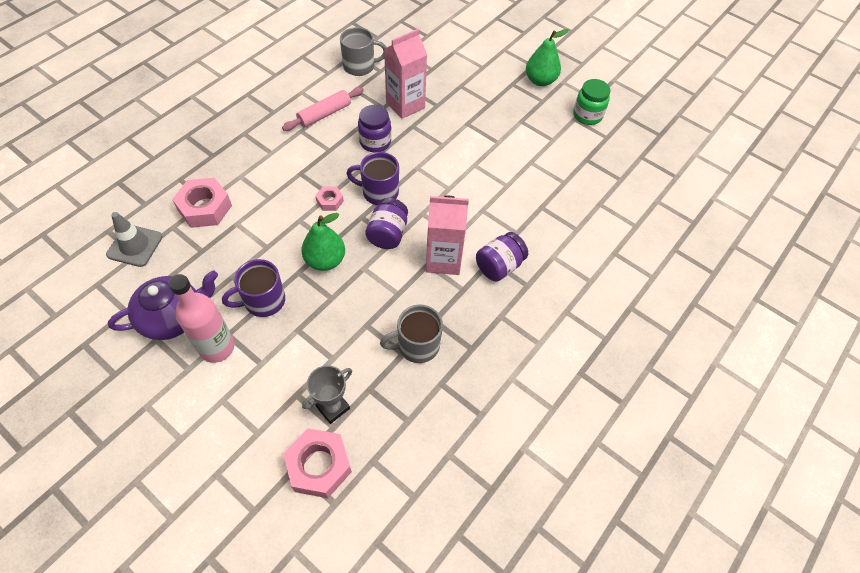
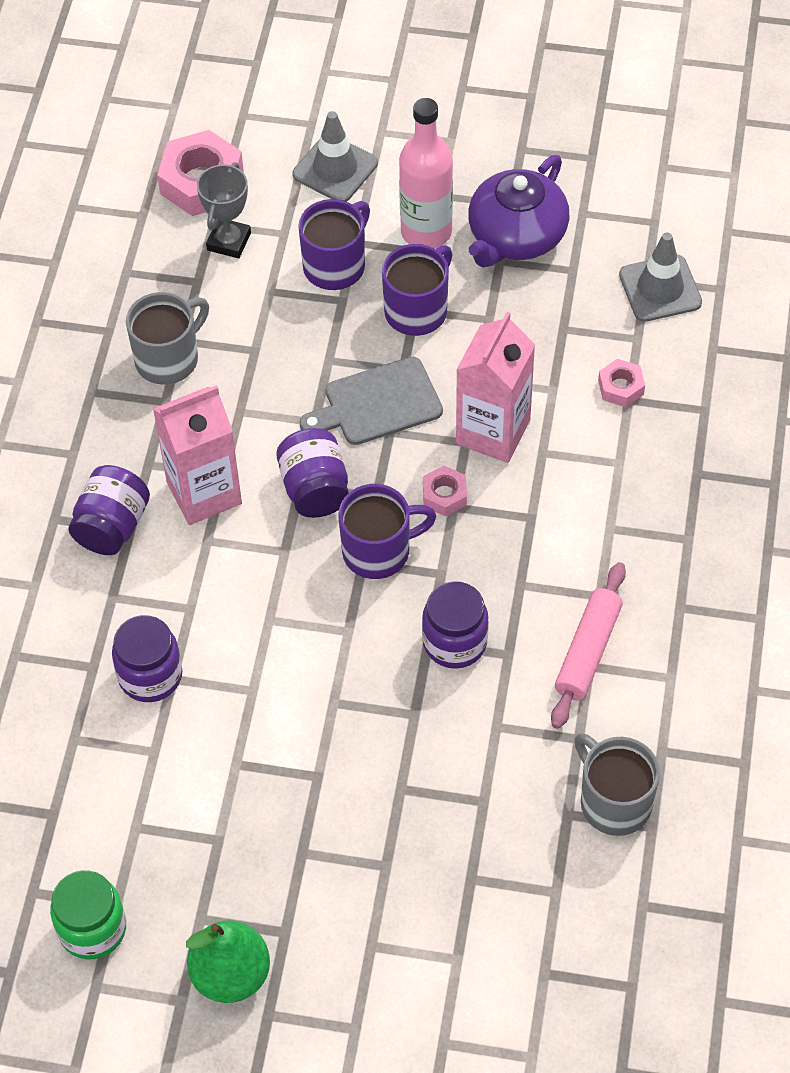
camera: 155 degrees right, 0 degrees up
(205, 208) = (621, 387): pink nut -> pink nut, size x0.52
(231, 425) = (335, 169): none -> grey traffic cone
(284, 354) = (335, 265): none -> purple mug
(325, 260) = (377, 403): green pear -> grey cutting board
(360, 66) = (614, 801): grey mug -> grey mug turned 90 degrees clockwise
(405, 105) = (459, 754): pink carton -> pink carton (493, 432)
(516, 191) = (150, 676): none -> purple jar

